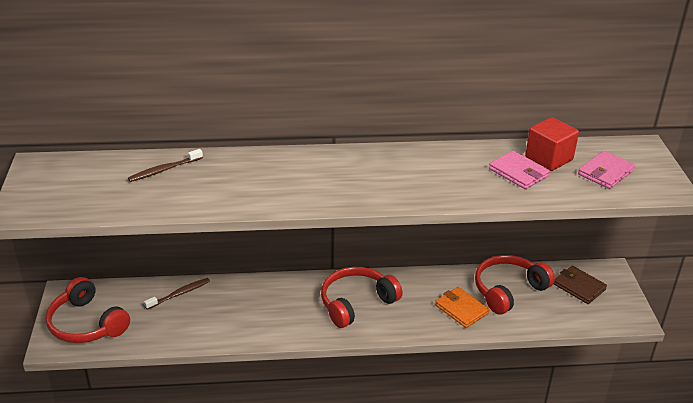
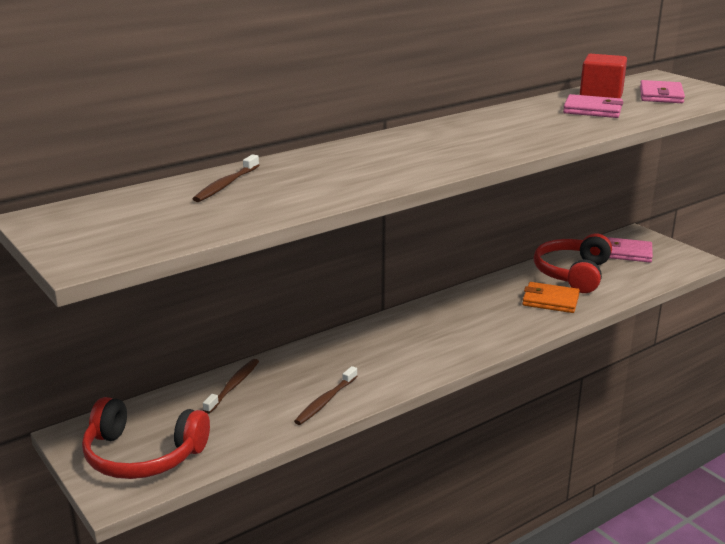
camera: 30 degrees left, 10 degrees down
(221, 330) = (325, 401): none -> brown toothbrush
(356, 303) = (444, 328): red headphones -> none
(579, 287) = (627, 253): brown wallet -> pink wallet

